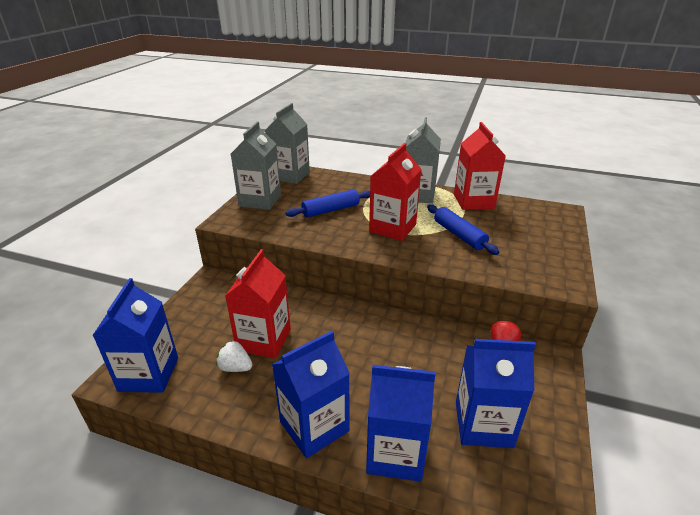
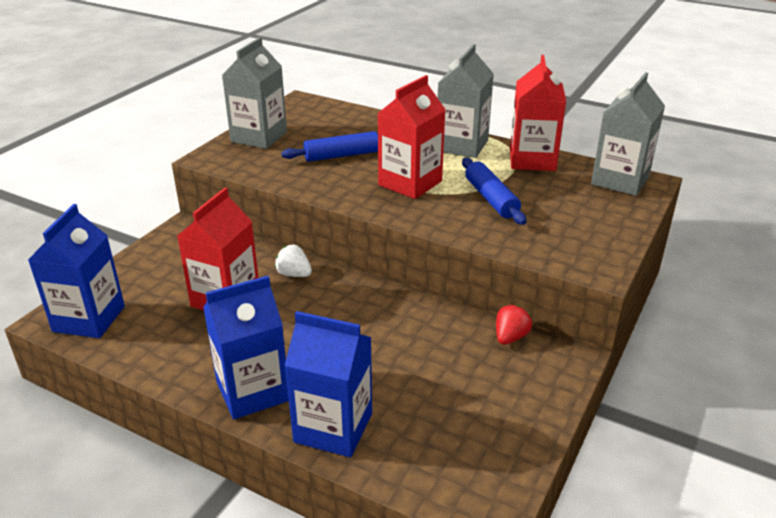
camera: 10 degrees right, 0 degrees up
(235, 367) = (185, 323): white strawberry -> white strawberry (294, 274)
(290, 175) = (307, 109): grey carton -> grey carton (620, 180)
(483, 424) = (447, 414): blue carton -> none

